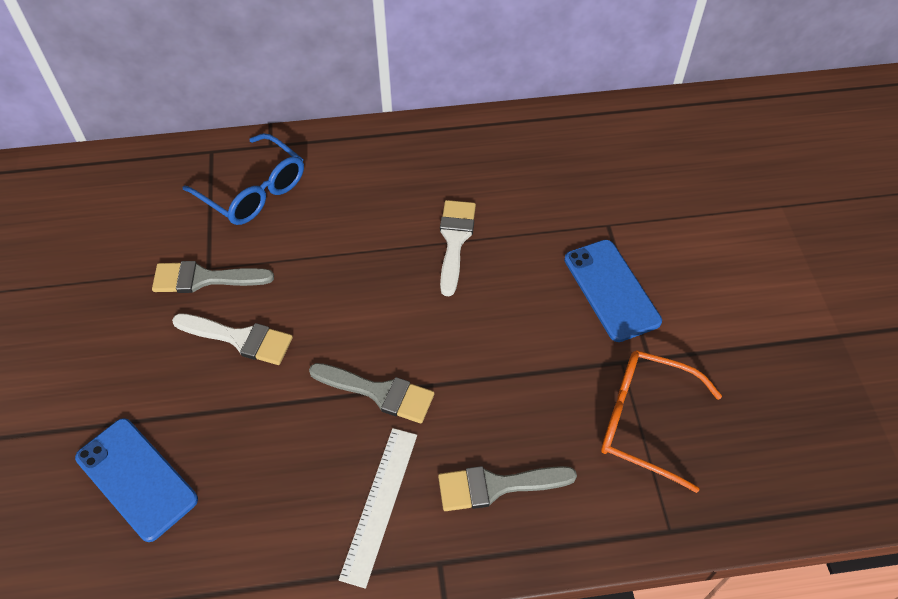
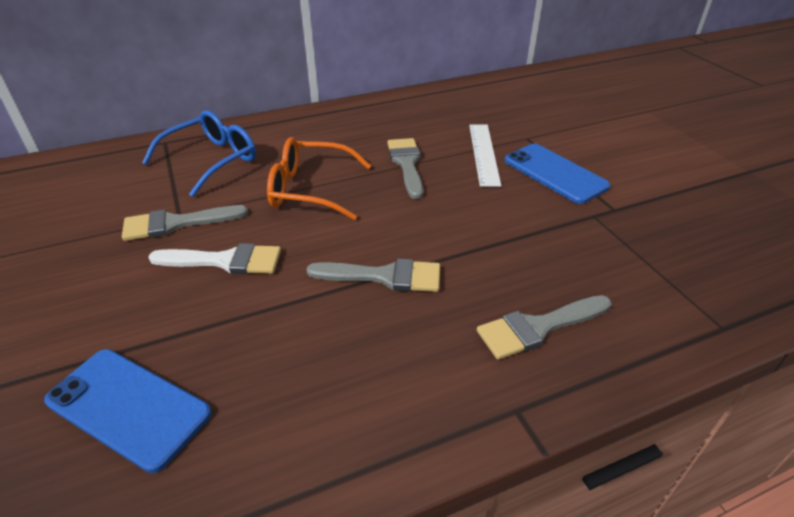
camera: 15 degrees left, 15 degrees down
(254, 191) = (212, 160): blue glasses -> blue glasses turned 75 degrees counterclockwise
(379, 504) = (426, 369): white ruler -> white ruler (483, 153)
(455, 240) = (407, 164): white brush -> grey brush
(644, 421) = (640, 251): orange glasses -> orange glasses (310, 189)

